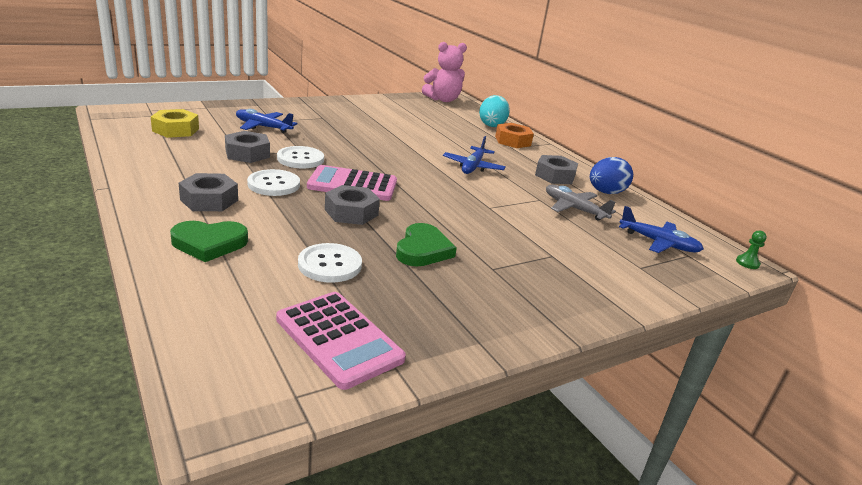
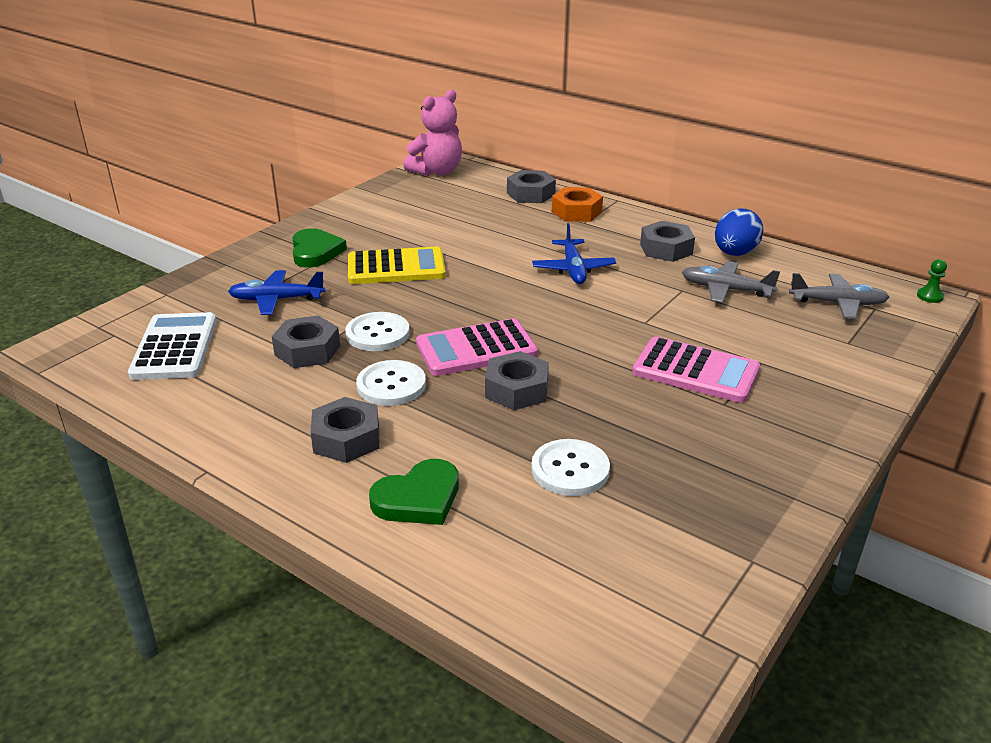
camera: 20 degrees left, 5 degrees up
(176, 130) = (175, 347): yellow nut -> white calculator
(338, 339) = (673, 555): pink calculator -> pink calculator (695, 371)
(356, 133) = (396, 267): none -> yellow calculator
(423, 250) = (638, 409): green heart -> green heart (315, 252)
(492, 125) = (530, 194): turquoise egg -> grey nut
(658, 243) = (838, 303): blue plane -> grey plane

